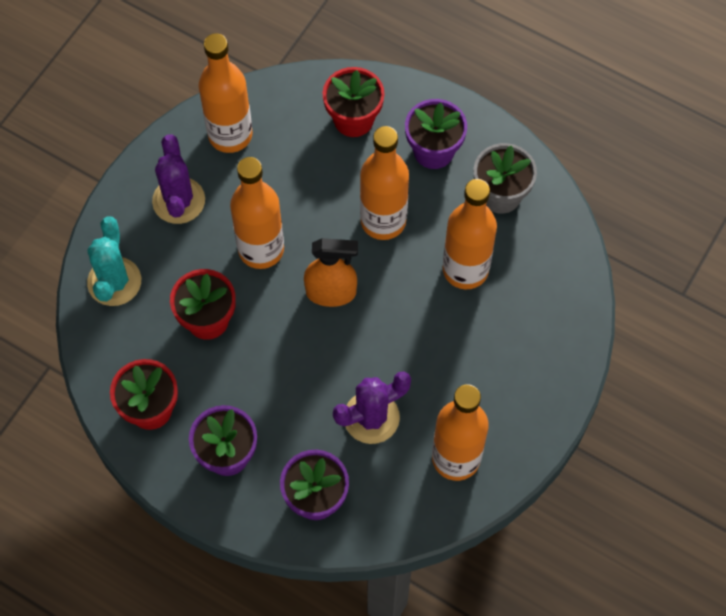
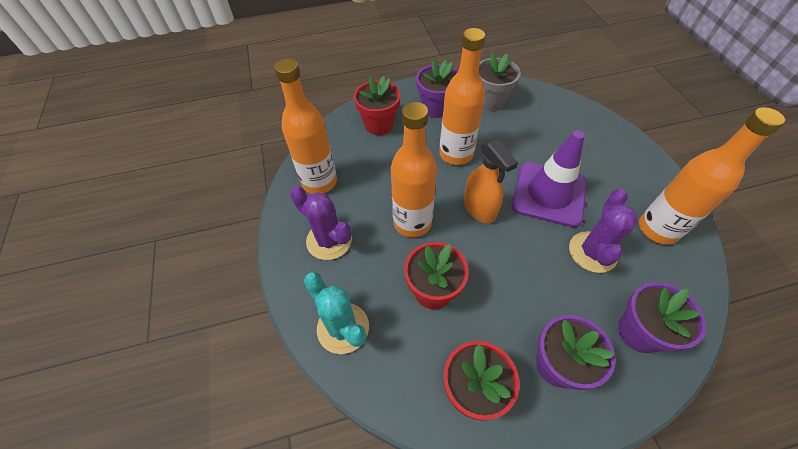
camera: 45 degrees left, 10 degrees down
(331, 292) = (479, 209): orange spray bottle -> orange spray bottle turned 105 degrees clockwise
(410, 339) = (549, 194): none -> purple traffic cone
(465, 270) = (523, 141): orange bottle -> none

